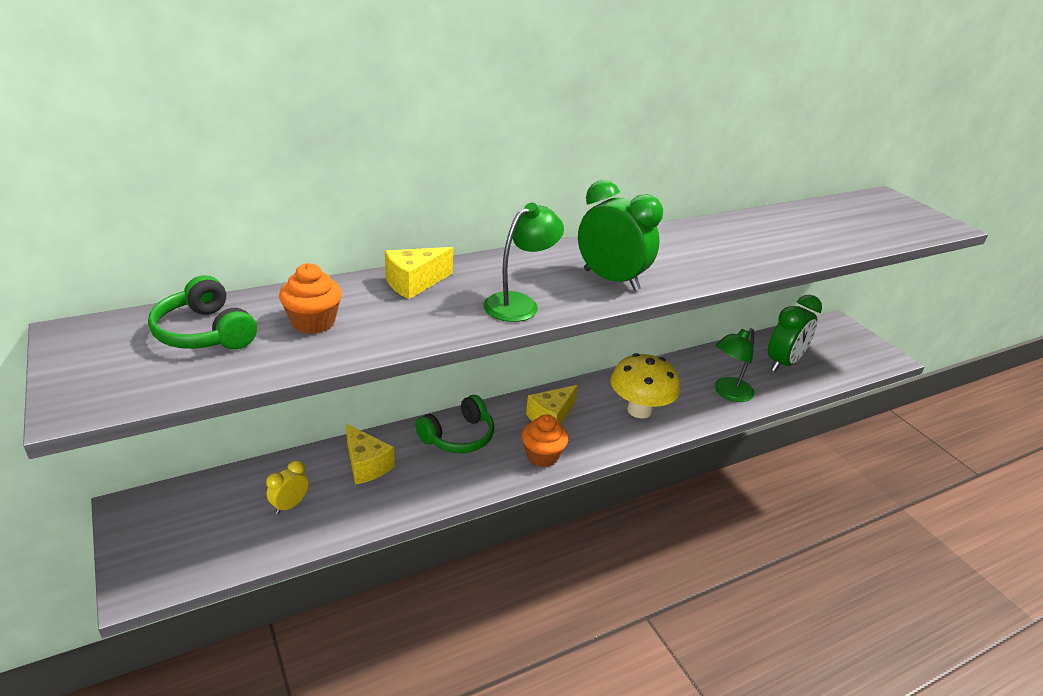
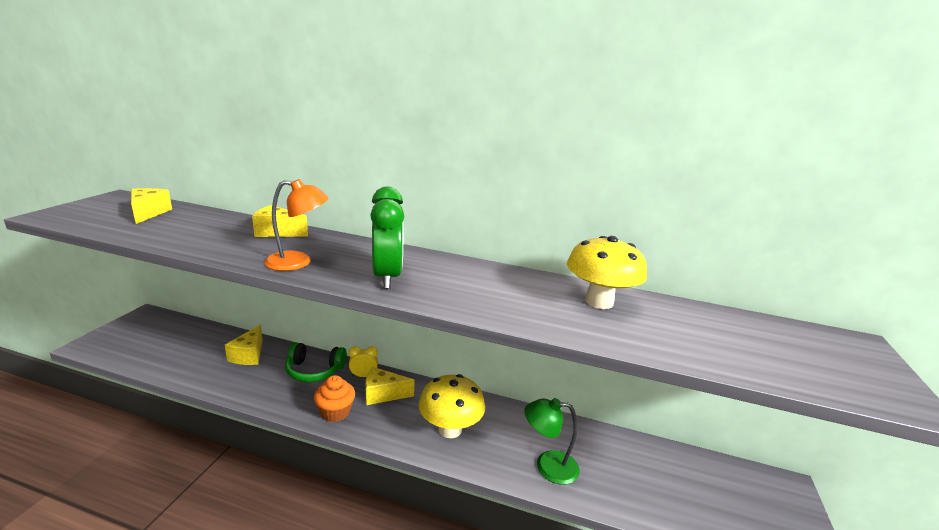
camera: 45 degrees right, 10 degrees down
(205, 332) = (148, 213): green headphones -> yellow cheese
(290, 505) = (188, 351): yellow clock -> yellow clock (363, 376)
(313, 322) = (191, 227): orange cupcake -> none
(519, 303) = (298, 262): green lamp -> orange lamp
(755, 230) = (599, 302): none -> yellow mushroom
(783, 363) = (650, 479): green clock -> none

